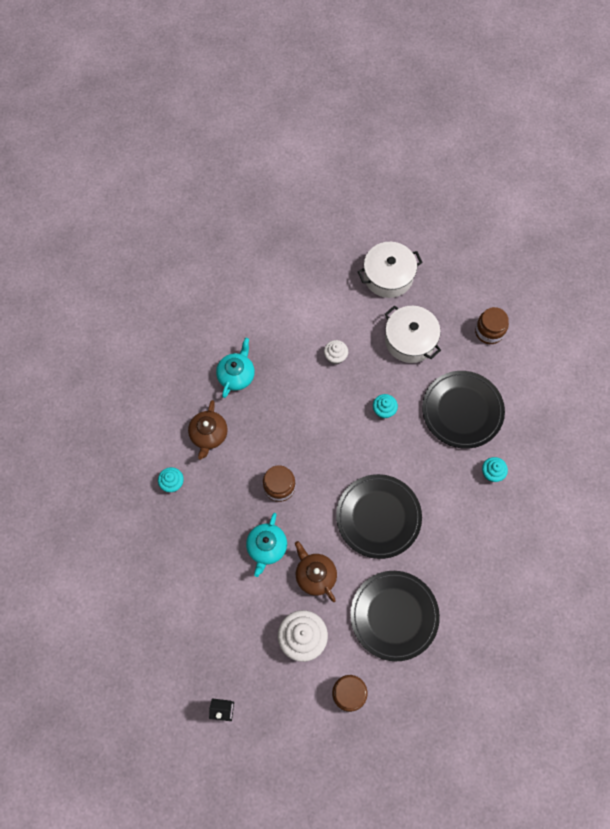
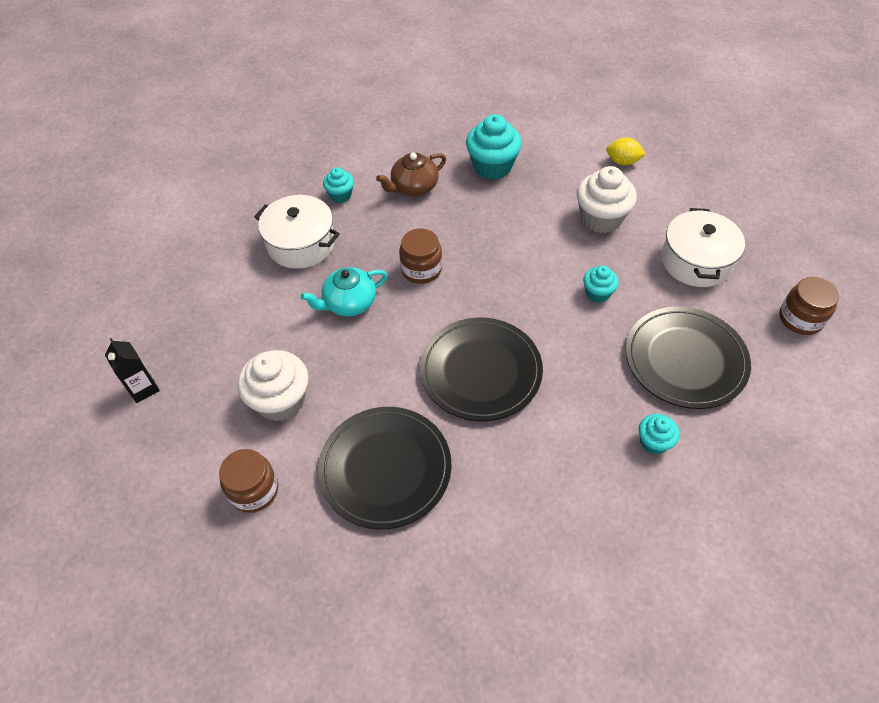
camera: 50 degrees right, 15 degrees down
(236, 375) = (492, 166): turquoise teapot -> turquoise cupcake
(305, 301) = (622, 162): none -> yellow lemon
(315, 575) = (360, 362): brown teapot -> none
(335, 356) = (601, 218): white cupcake -> white cupcake, size x1.81
(388, 276) = (732, 199): white pot -> white pot (301, 244)

